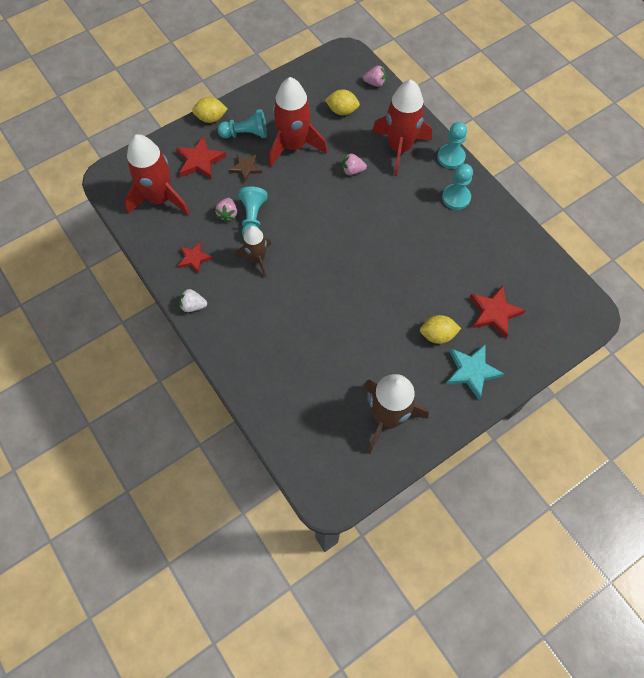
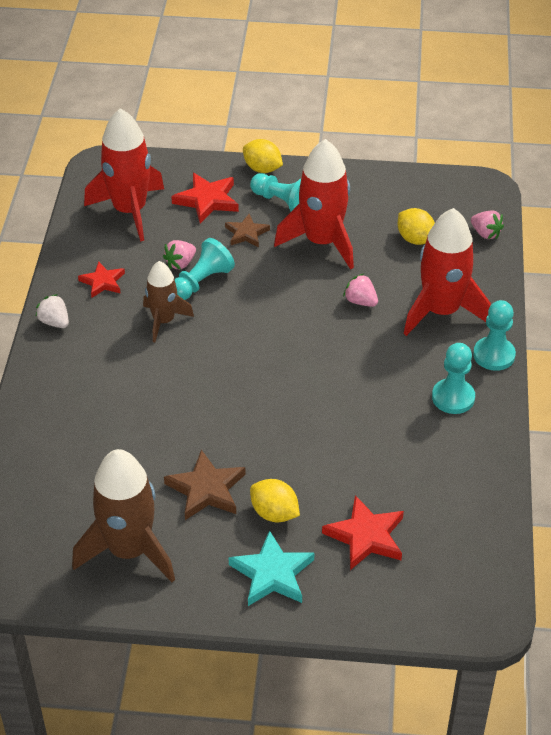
camera: 40 degrees right, 20 degrees down
(389, 348) = (206, 489): none -> brown star

